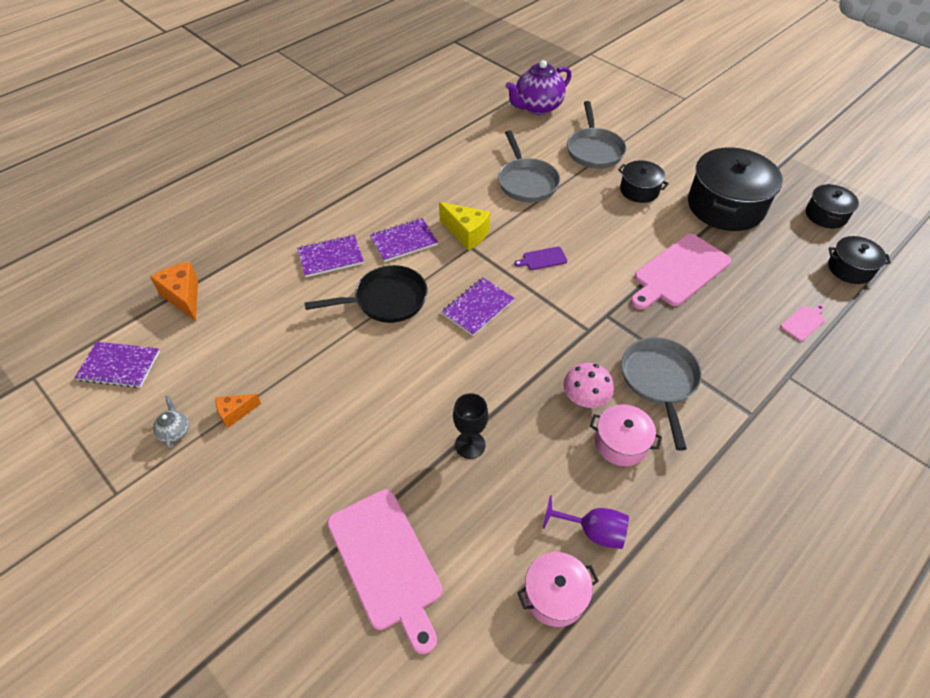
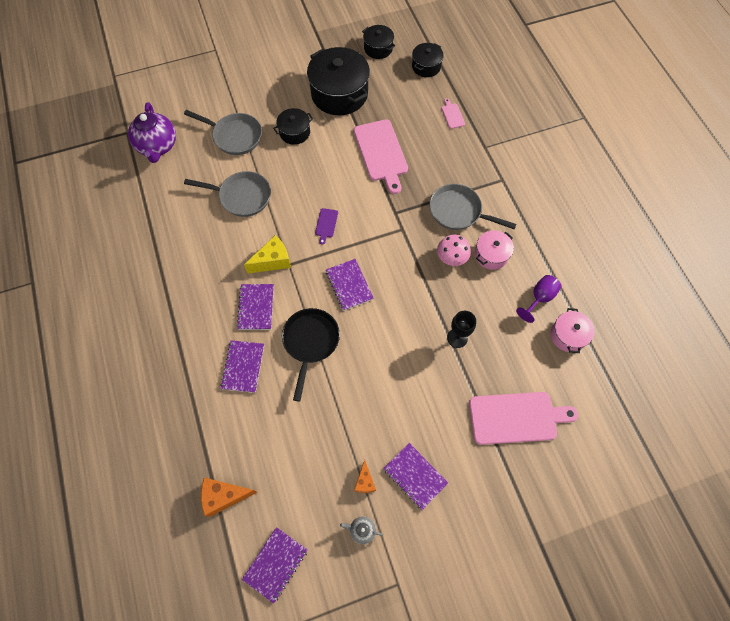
camera: 65 degrees left, 15 degrees up
(258, 463) = (415, 476): none -> purple notebook

